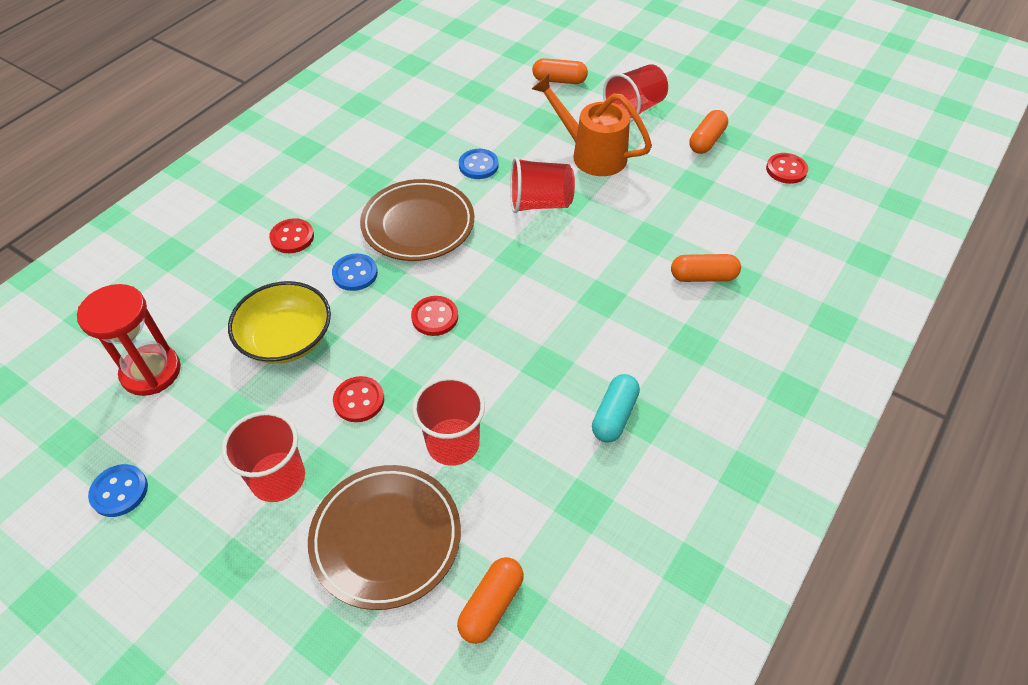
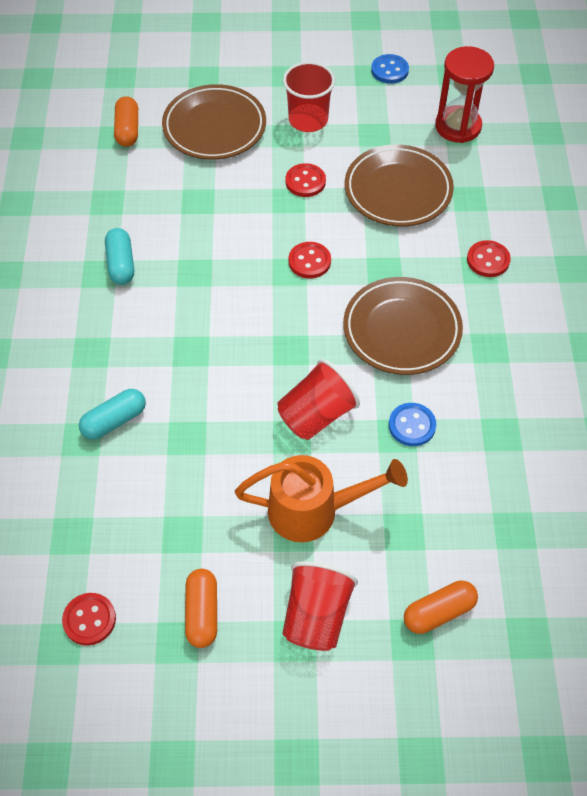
camera: 145 degrees right, 5 degrees up
(286, 338) = (398, 190): yellow bowl -> brown plate
(355, 273) = (405, 260): blue button -> none
(453, 443) = (219, 190): red cup -> none
(703, 277) = (114, 421): orange capsule -> turquoise capsule

